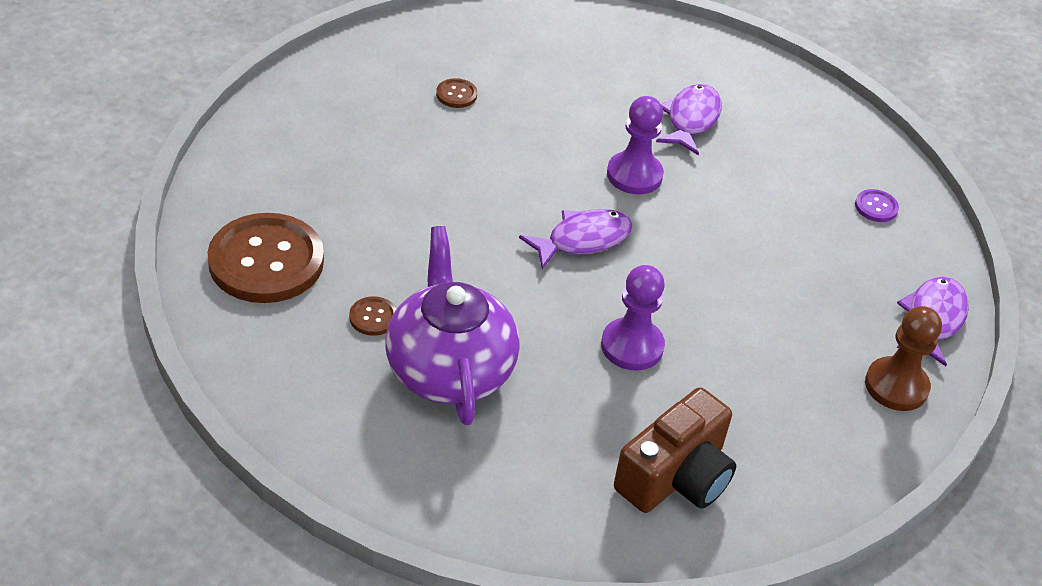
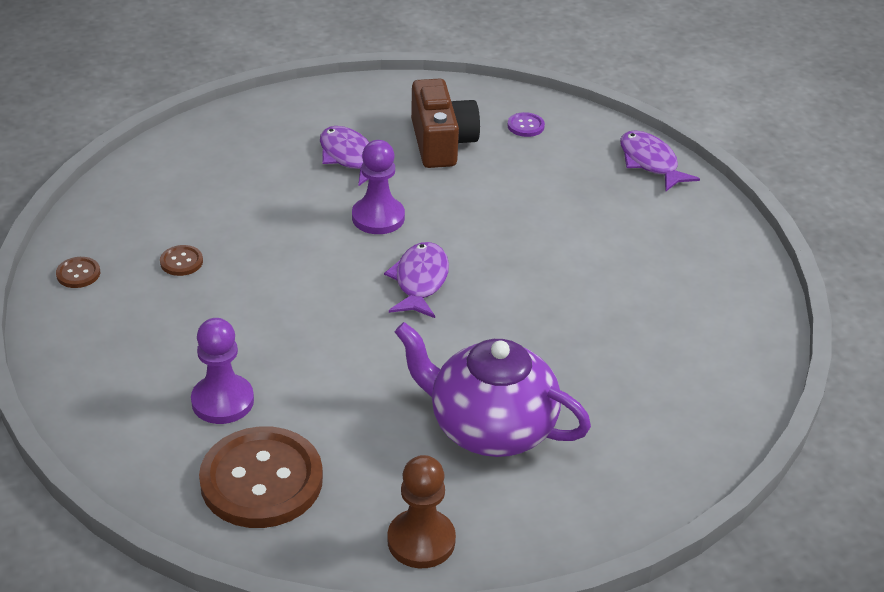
camera: 50 degrees left, 5 degrees down
(373, 317) = (392, 444): brown button -> brown button (78, 274)
(632, 346) = (552, 315): purple pawn -> purple pawn (222, 401)
(676, 476) = (694, 361): brown camera -> brown camera (441, 142)
(896, 386) = (695, 213): brown pawn -> brown pawn (421, 541)

